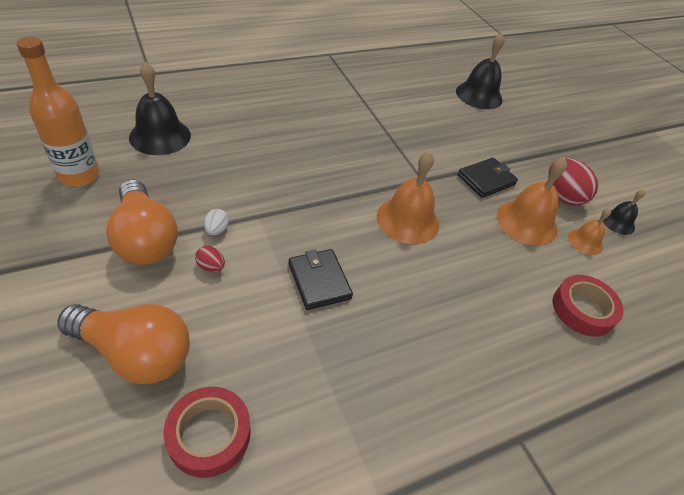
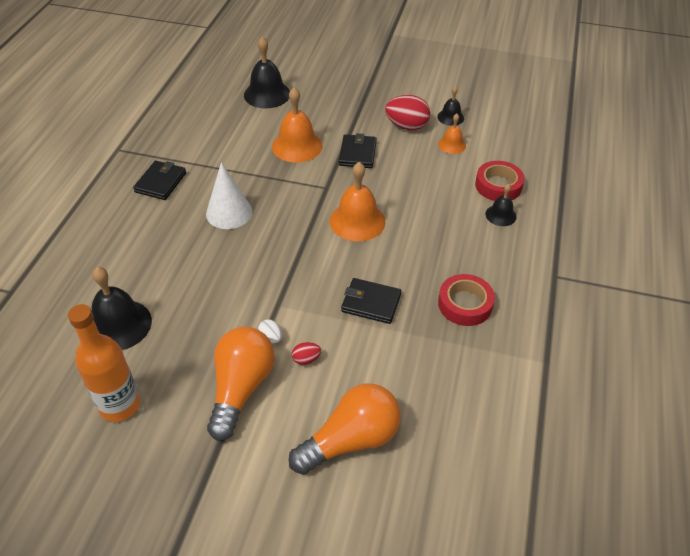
camera: 45 degrees left, 0 degrees up
(145, 238) = (241, 388): orange light bulb -> orange light bulb turned 90 degrees counterclockwise
(209, 434) = (446, 425): red tape -> red tape (465, 304)
(320, 88) = (160, 182): none -> black wallet
(330, 137) = (229, 212): none -> white cone
(526, 222) = (412, 161): orange bell -> orange bell (297, 146)
(546, 333) = (501, 215): none -> black bell

